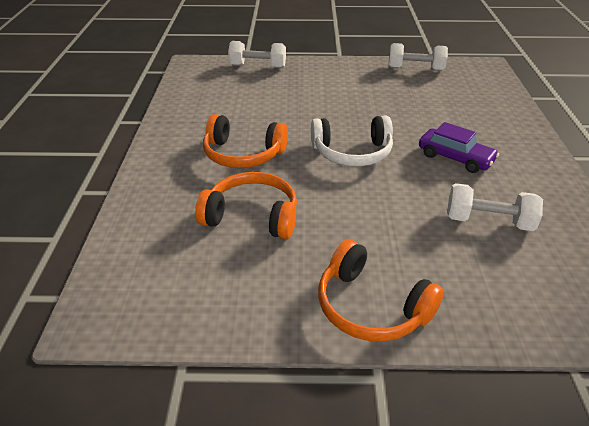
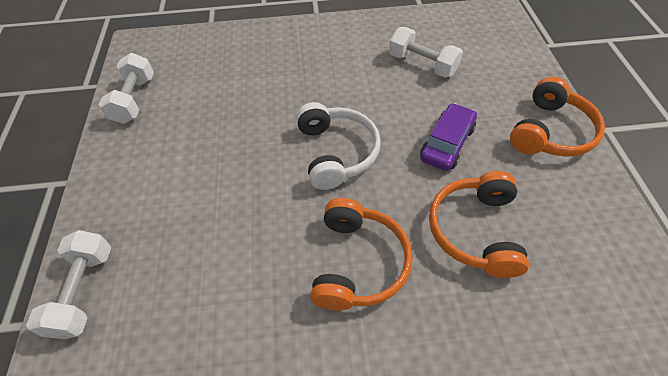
camera: 95 degrees left, 15 degrees up
(455, 158) = (333, 77): purple car -> purple car (447, 143)
(488, 221) = (422, 64): white dumbbell -> white dumbbell turned 60 degrees counterclockwise

